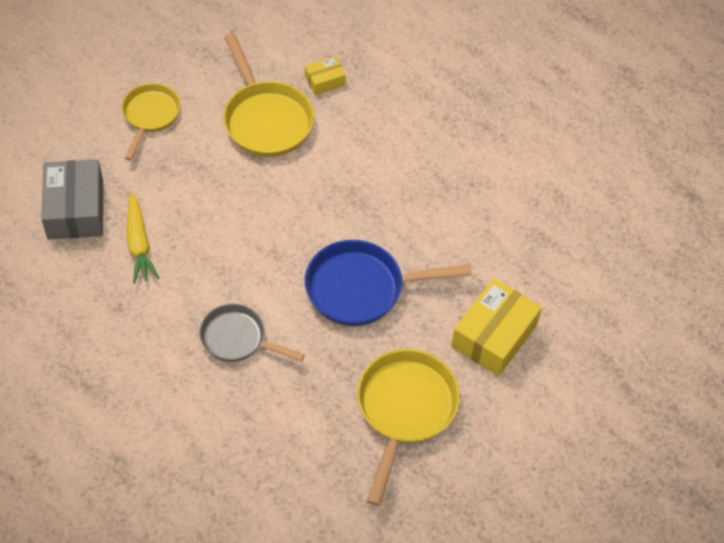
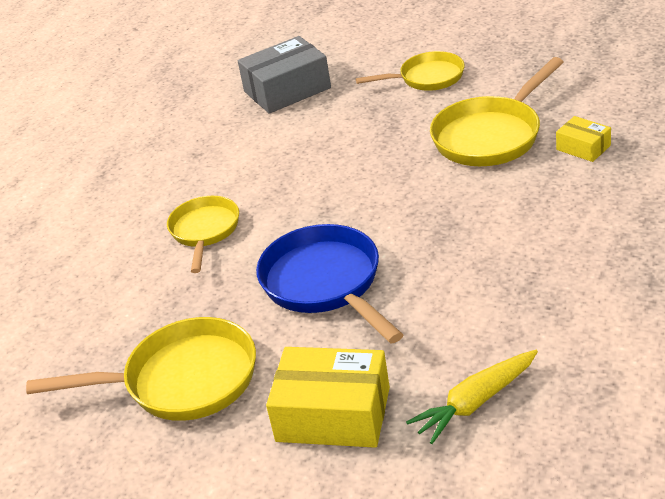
camera: 75 degrees right, 20 degrees down
(139, 244) = (274, 134): yellow carrot -> yellow carrot (475, 403)
(237, 339) = (205, 231): grey pan -> yellow pan

